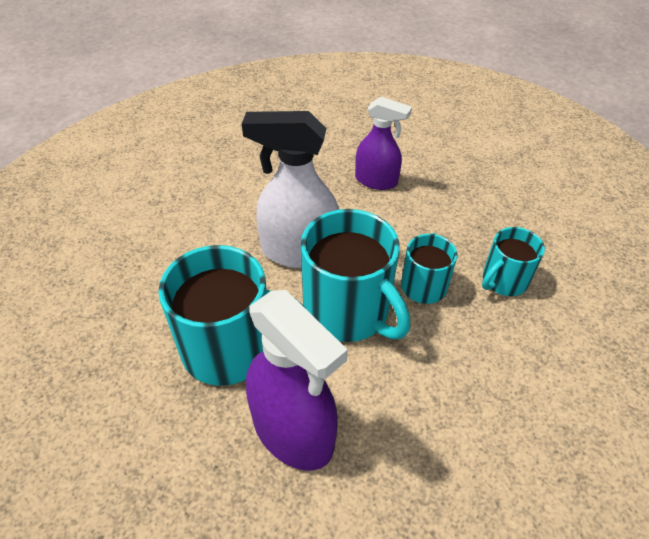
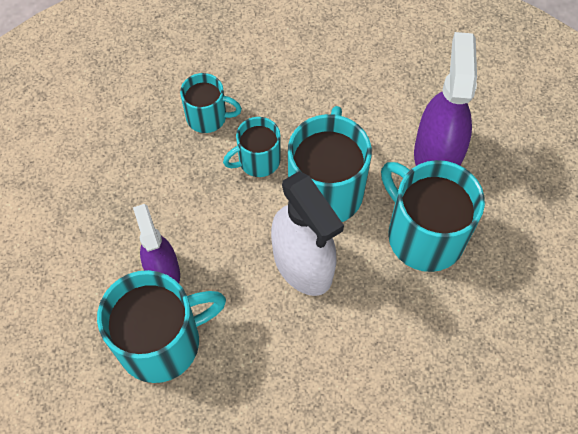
camera: 130 degrees left, 15 degrees up
(326, 156) = (162, 342): none -> turquoise mug

